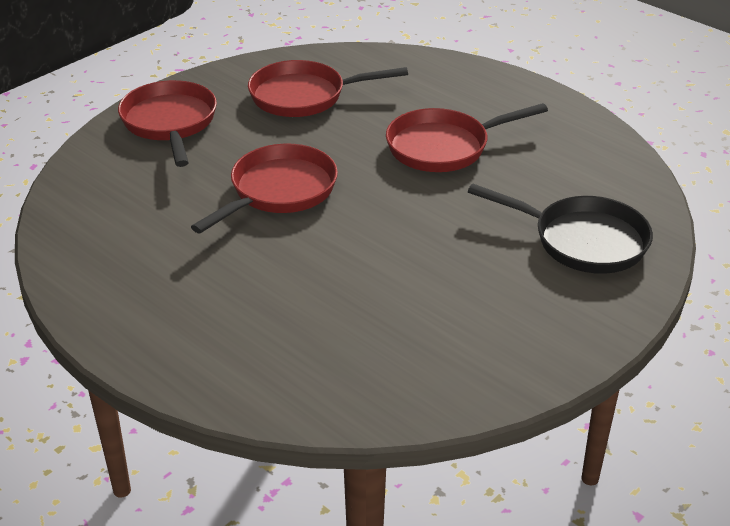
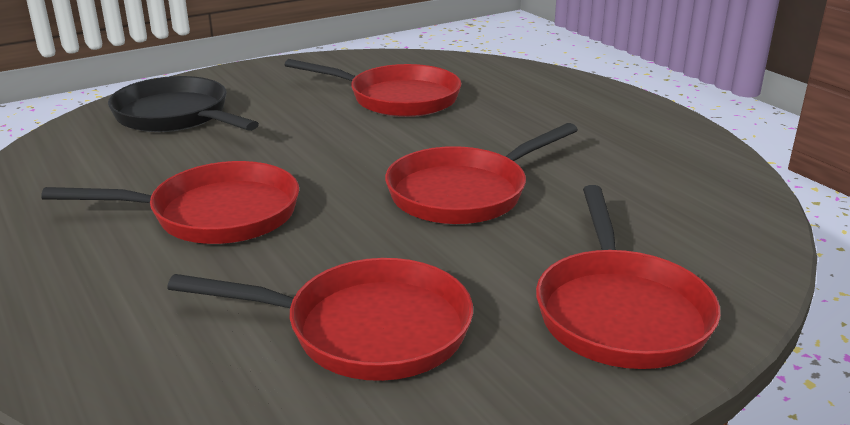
camera: 165 degrees left, 10 degrees down
(388, 308) = (397, 98): none -> red pan

